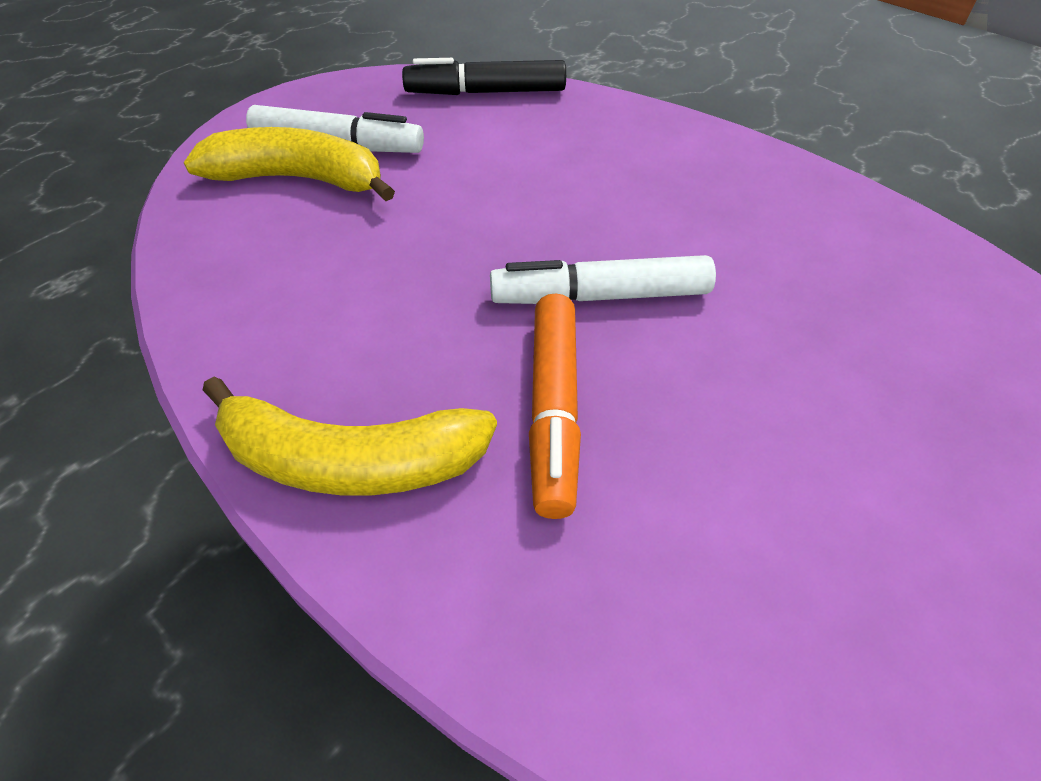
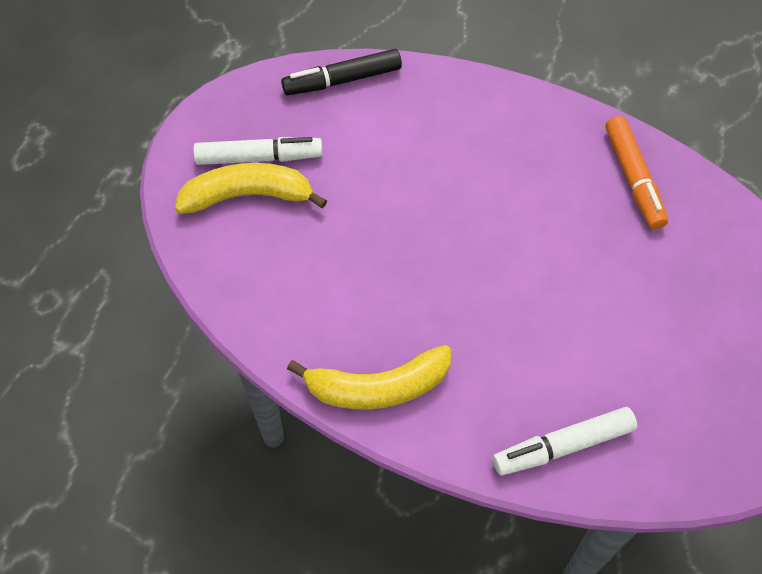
camera: 15 degrees left, 10 degrees up
(554, 410) = (473, 331): orange marker -> orange marker (633, 178)
(601, 296) = (477, 248): white marker -> white marker (563, 446)

